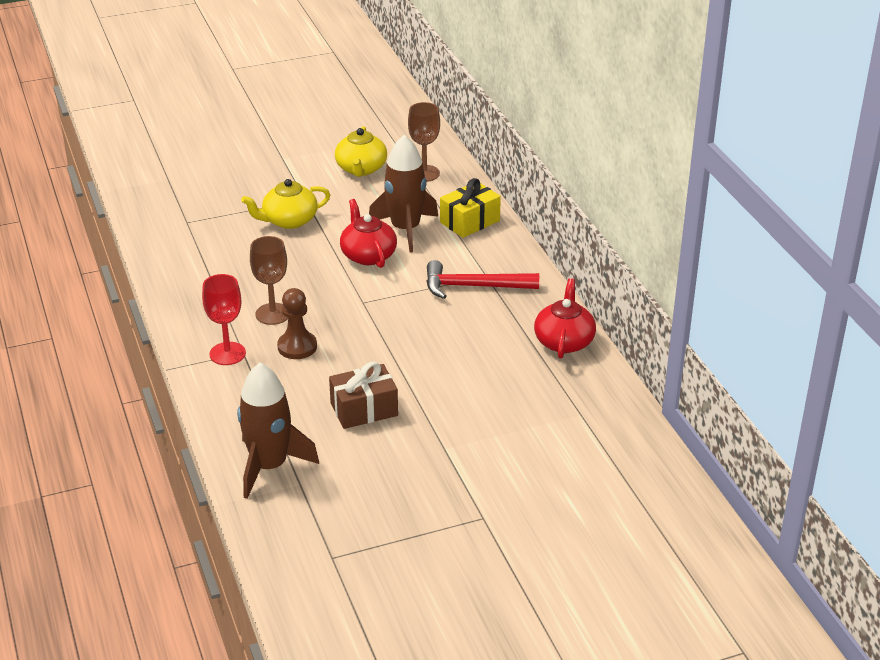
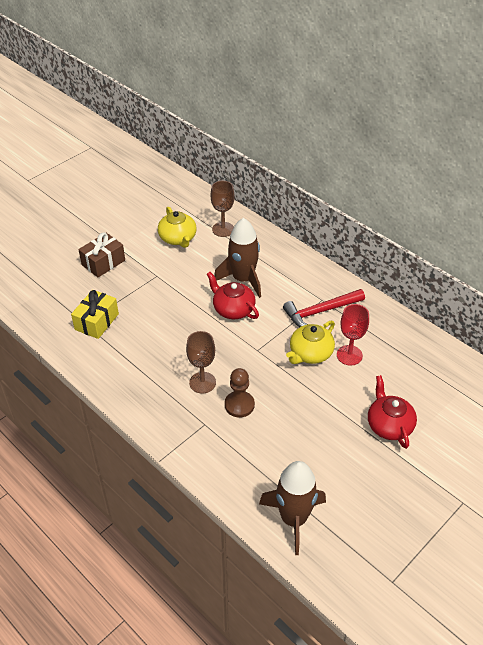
camera: 25 degrees left, 10 degrees up
(227, 354) = (194, 429): red goblet -> red goblet (349, 355)
(289, 220) = (158, 298): yellow teapot -> yellow teapot (310, 353)
(364, 409) = (322, 442): brown gift -> brown gift (103, 262)
(469, 221) = (280, 259): yellow gift -> yellow gift (96, 322)
(564, 341) = (408, 336): red teapot -> red teapot (389, 425)

